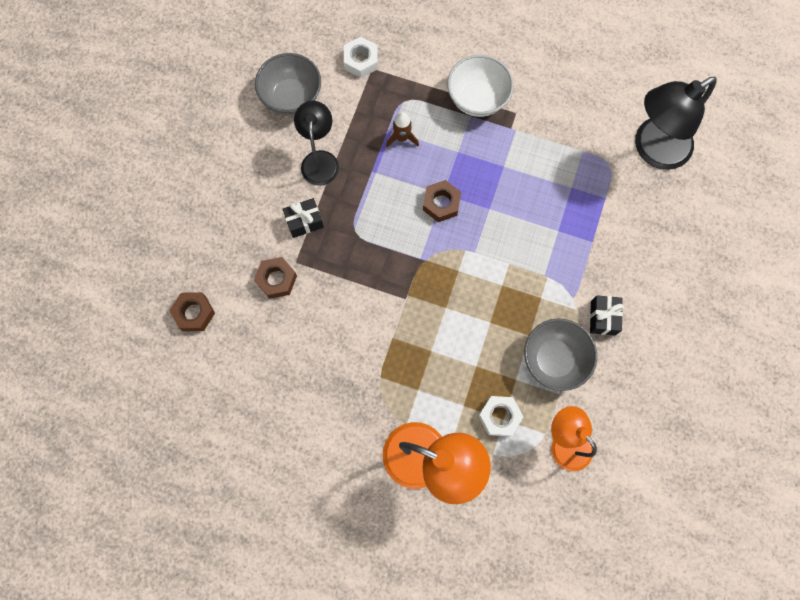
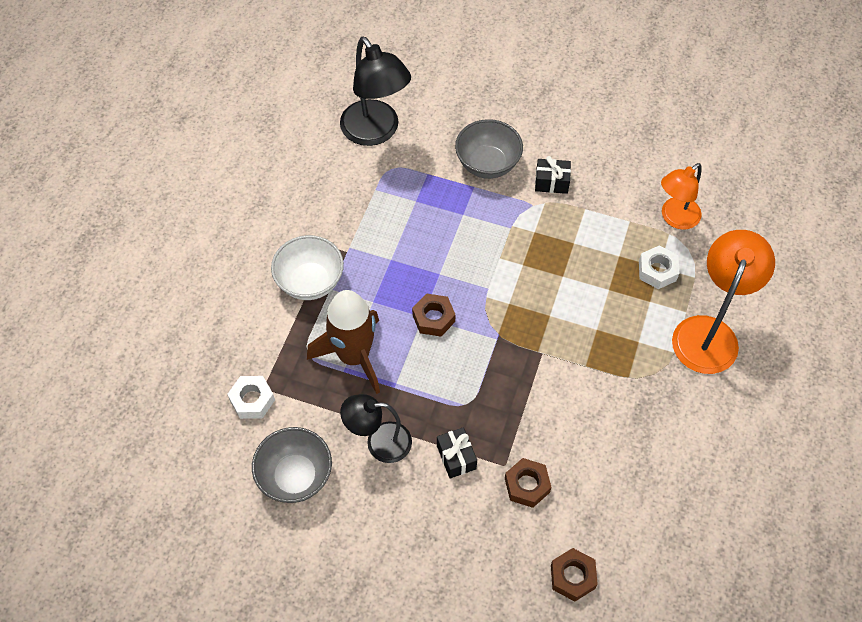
camera: 90 degrees left, 15 degrees down
(402, 138) = (354, 356): brown rocket -> brown rocket, size x2.25
(554, 359) = (596, 223): grey bowl -> grey bowl (487, 164)

